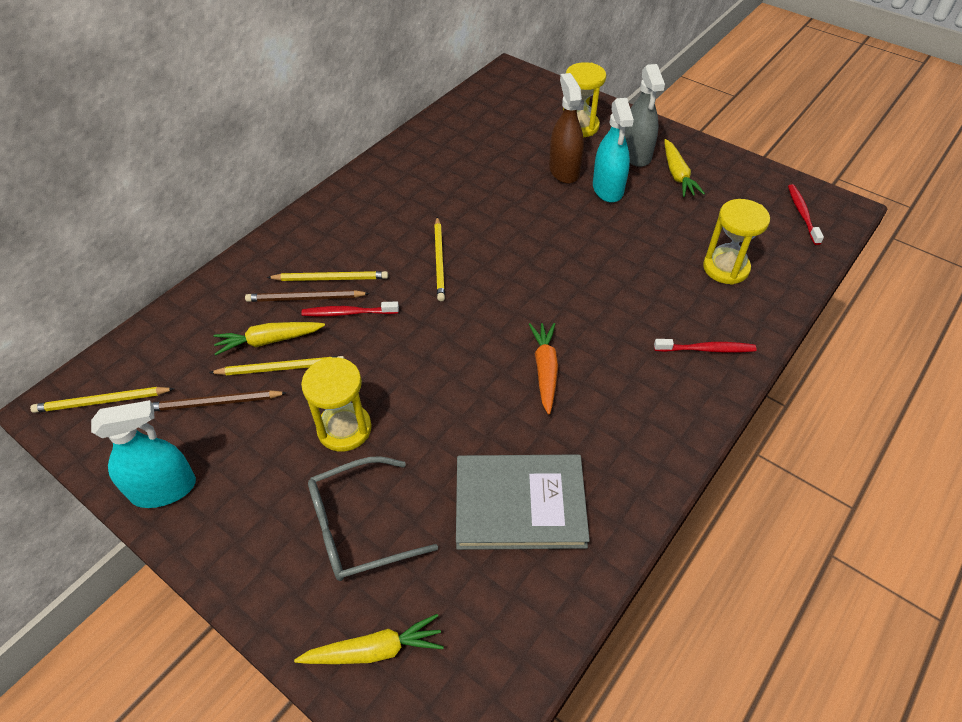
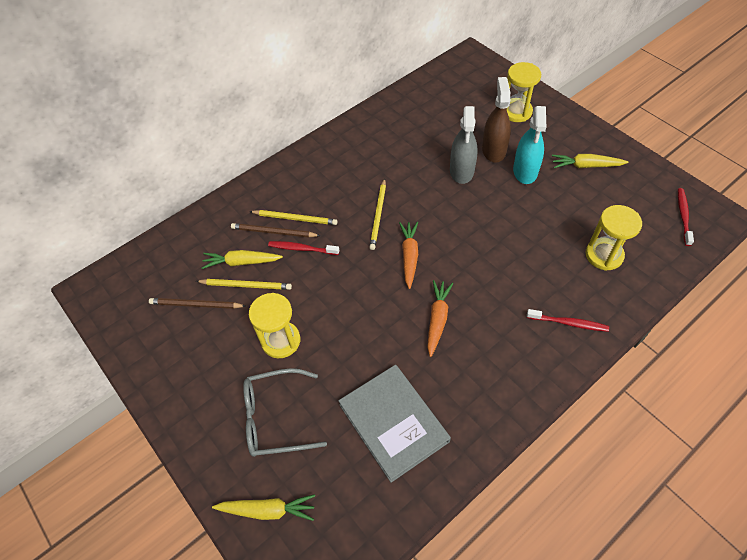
camera: 15 degrees right, 5 degrees up
(102, 401) = (121, 291): yellow pencil -> none
(163, 489) = (150, 364): turquoise spray bottle -> none
(491, 302) = (409, 256): none -> orange carrot
(520, 504) = (393, 423): grey book -> grey book turned 45 degrees clockwise
(636, 154) = (556, 143): grey spray bottle -> grey spray bottle (461, 171)
(677, 175) = (586, 166): yellow carrot -> yellow carrot turned 90 degrees clockwise

